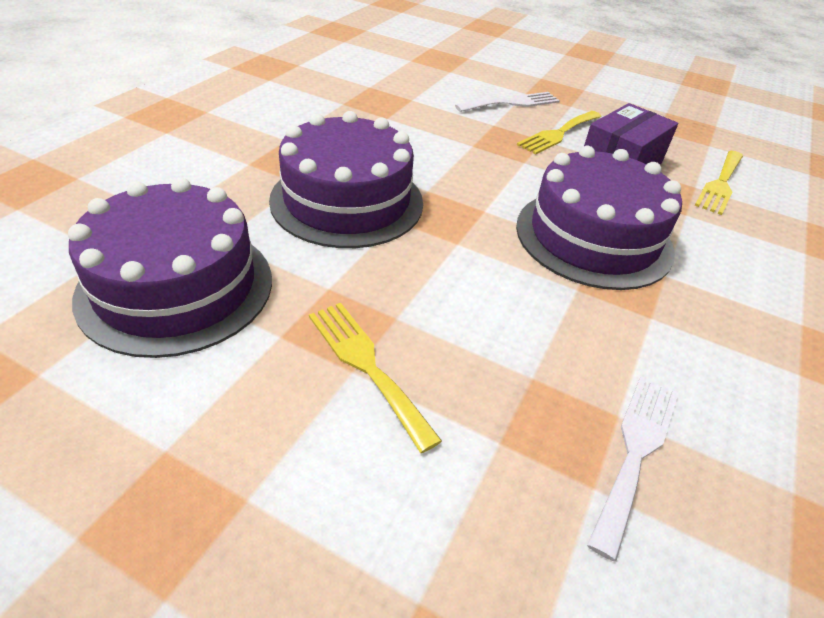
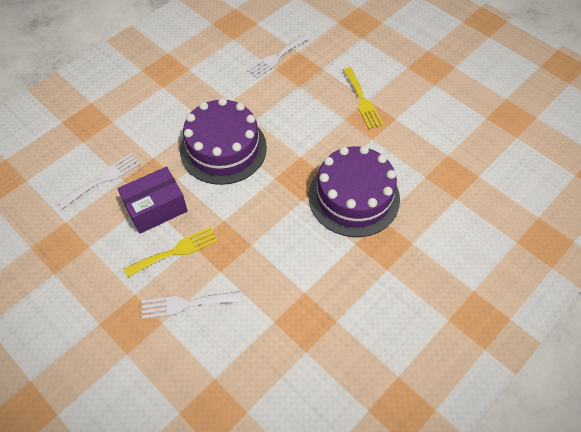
camera: 160 degrees left, 15 degrees up
(176, 287) = (442, 150): purple cake -> none
(720, 184) = (103, 179): yellow fork -> white fork

